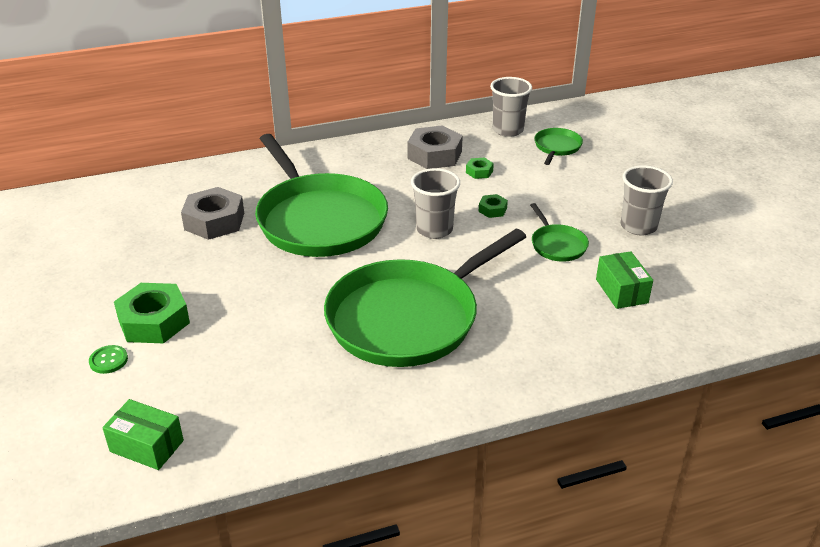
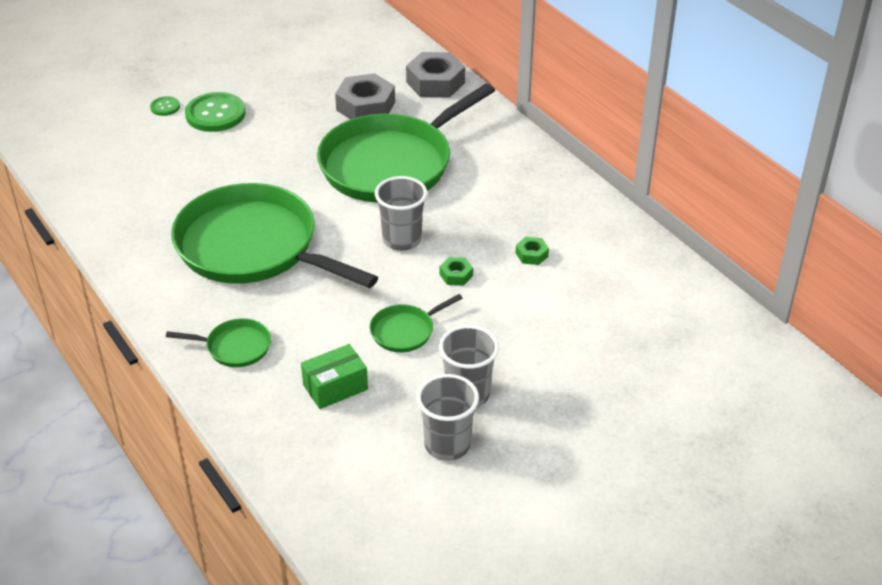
camera: 75 degrees right, 5 degrees up
(147, 446) = (78, 150): green box -> none
(154, 321) = (215, 114): green nut -> green button
(434, 155) = (552, 216): grey nut -> grey nut (435, 82)
(508, 130) = (643, 264): grey cup -> grey cup (447, 445)
(557, 147) = (622, 310): green pan -> green pan (235, 347)

